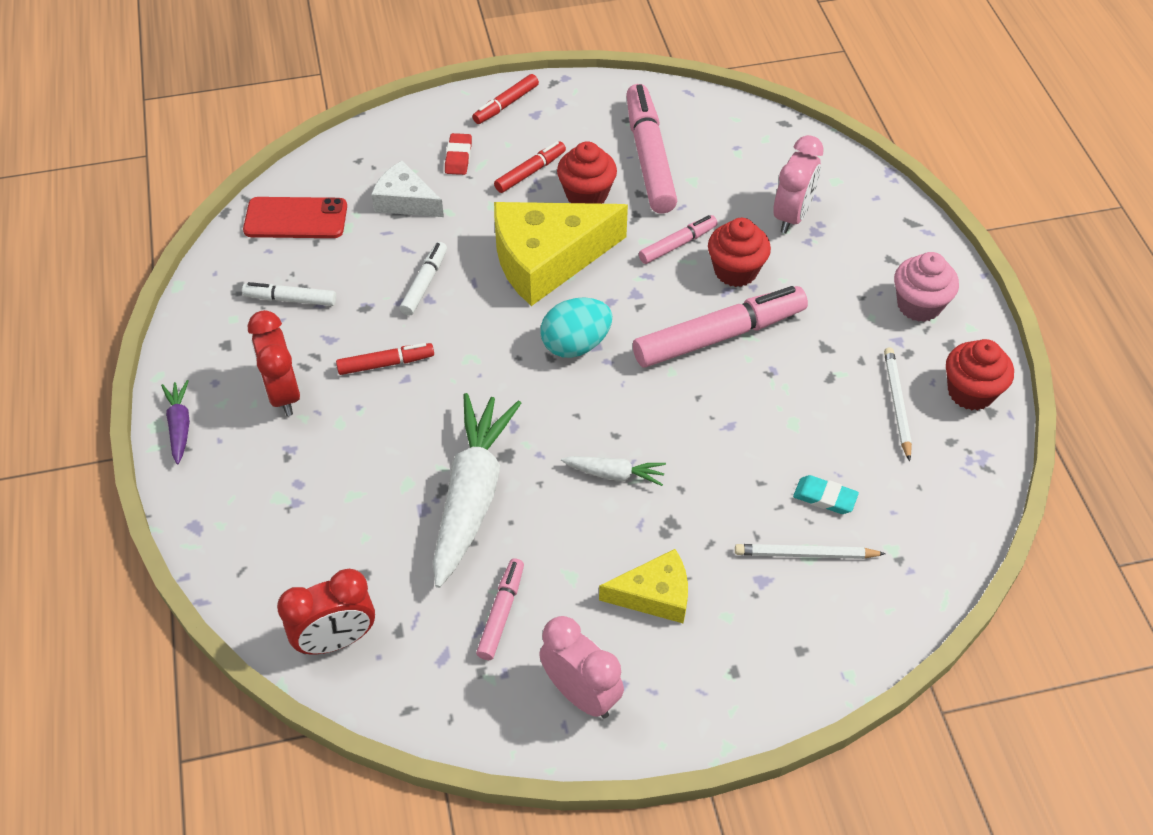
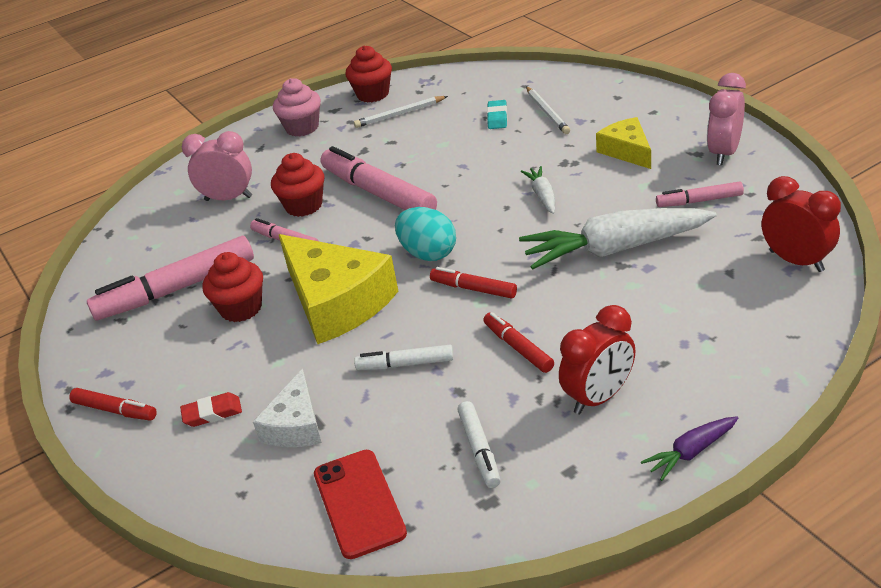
camera: 105 degrees left, 15 degrees down
(530, 172) = (220, 354): red marker -> red marker (474, 289)

